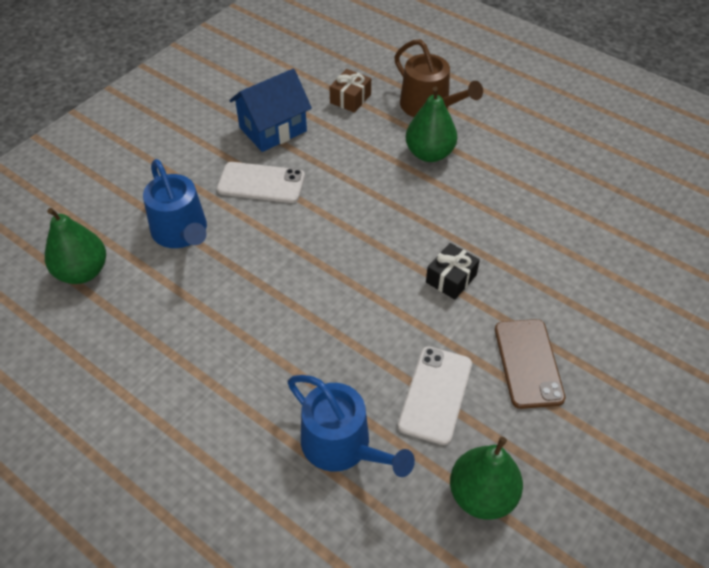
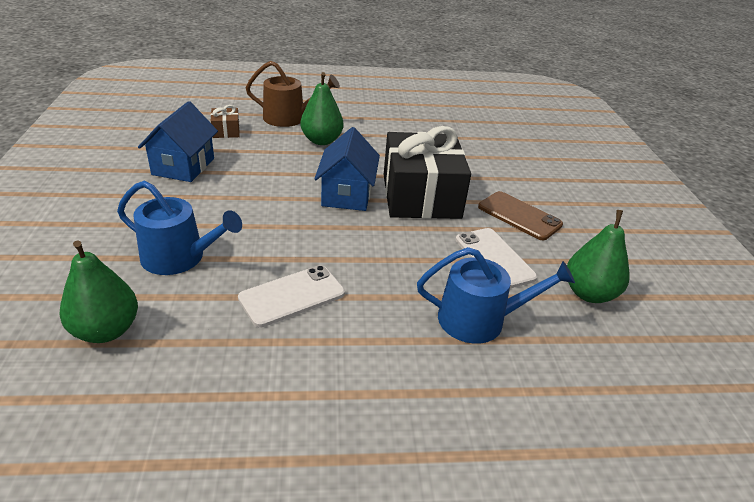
camera: 45 degrees left, 15 degrees down
(261, 183) = (214, 200): white phone -> white phone (292, 296)
(380, 237) = (347, 194): none -> blue house
(451, 278) = (421, 196): black gift -> black gift, size x2.38

